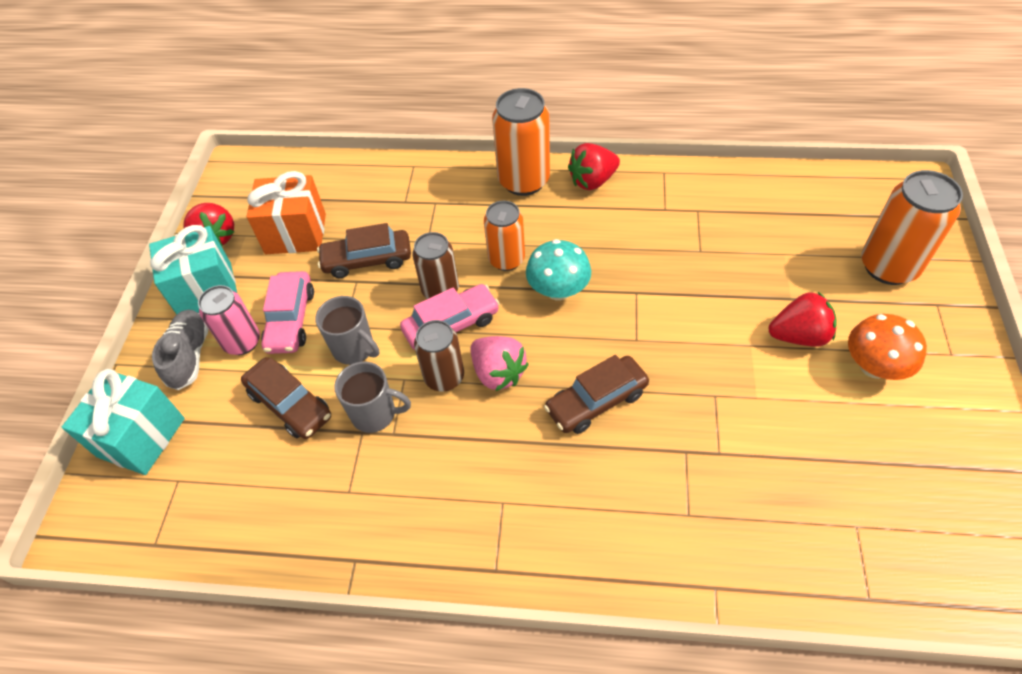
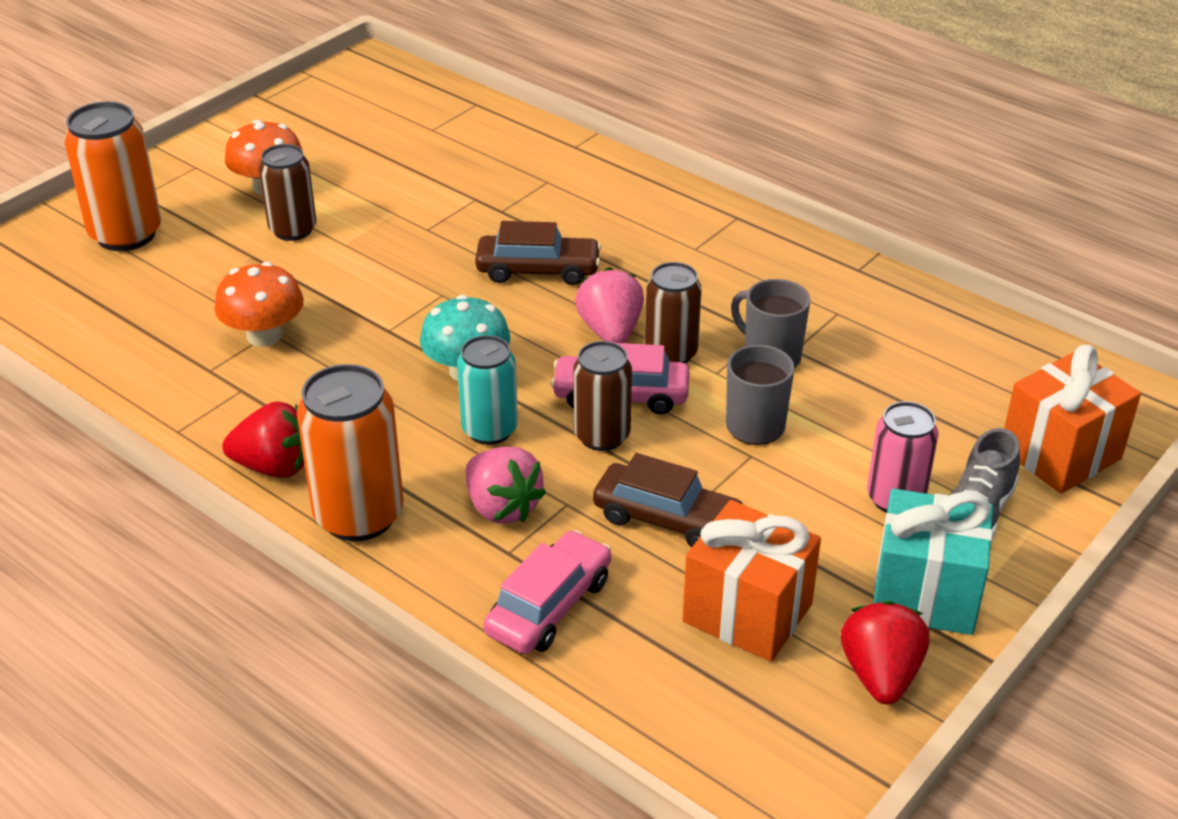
camera: 150 degrees left, 15 degrees down
(141, 437) = (1060, 454): turquoise gift -> orange gift
(290, 320) = (817, 495): pink car -> pink car (549, 606)
(290, 404) = (863, 406): brown car -> none
(458, 221) = (502, 507): none -> pink strawberry
(506, 259) = (489, 430): orange can -> turquoise can
(699, 246) = (264, 336): none -> orange mushroom
(799, 335) = (293, 230): red strawberry -> brown can

